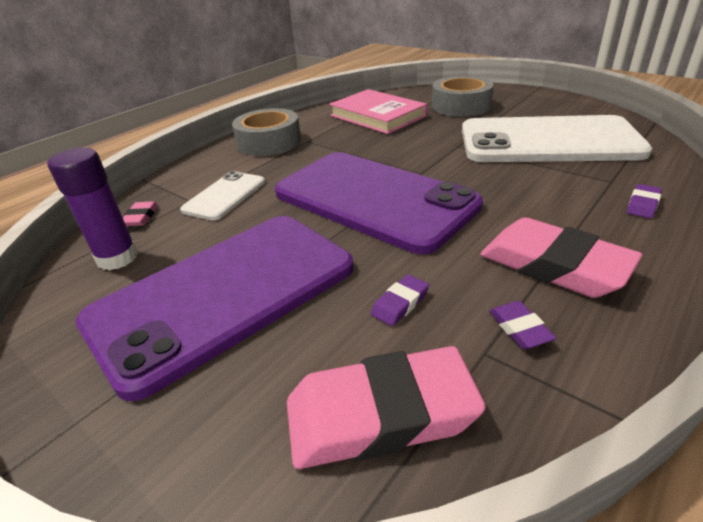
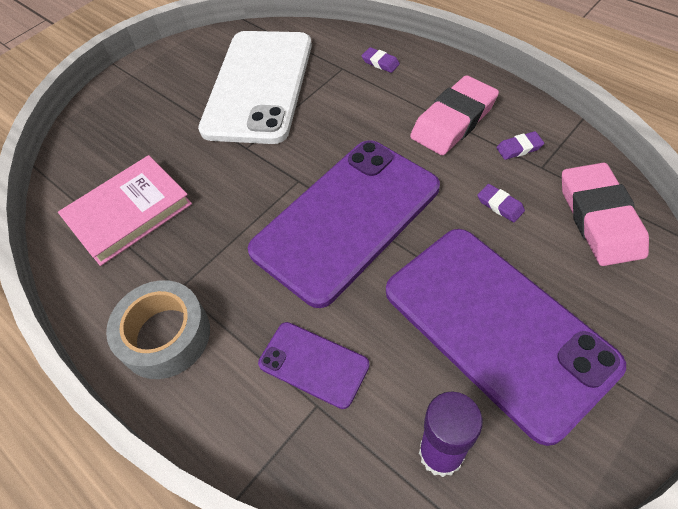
camera: 85 degrees left, 20 degrees up
(141, 217) = (352, 458): pink eraser -> none
(225, 196) = (313, 364): white phone -> purple phone
(461, 106) = (137, 133): grey tape -> none

